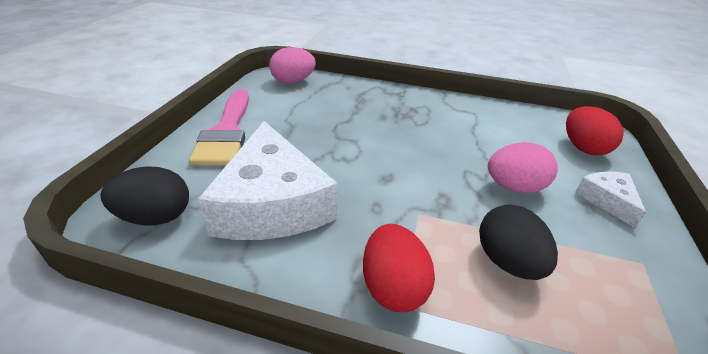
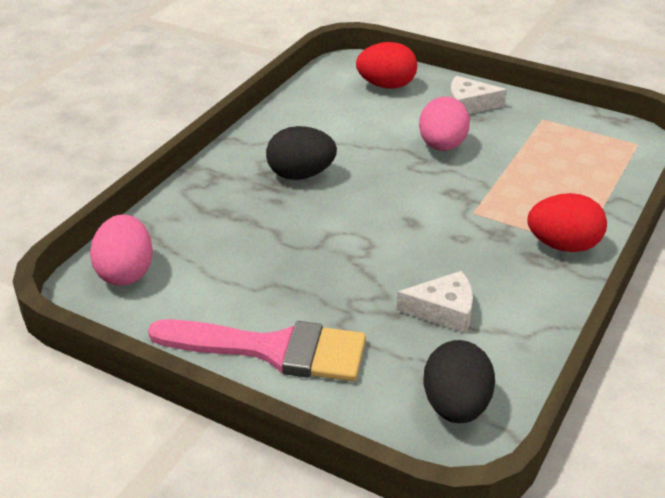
camera: 75 degrees left, 0 degrees up
(272, 203) = (444, 310): white cheese -> white cheese, size x0.47
(507, 262) = (538, 180): black egg -> black egg (301, 175)

